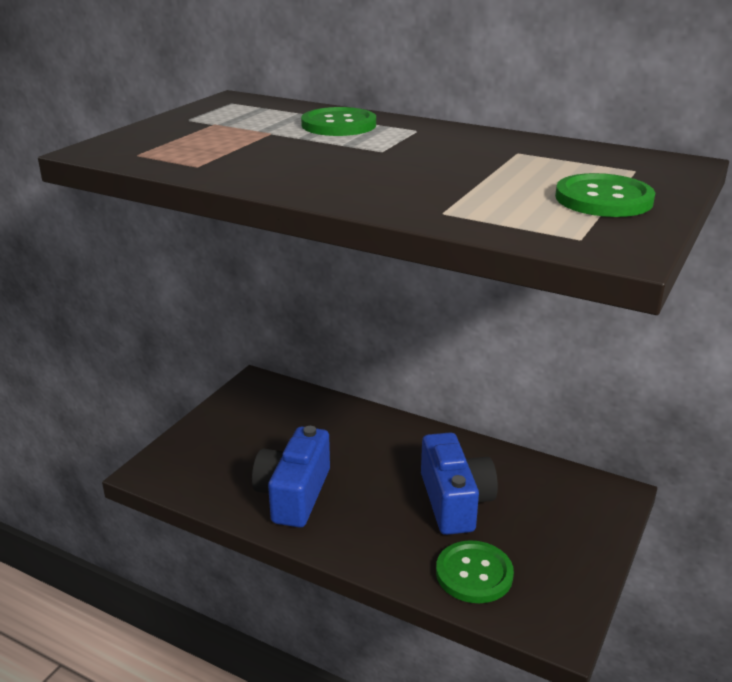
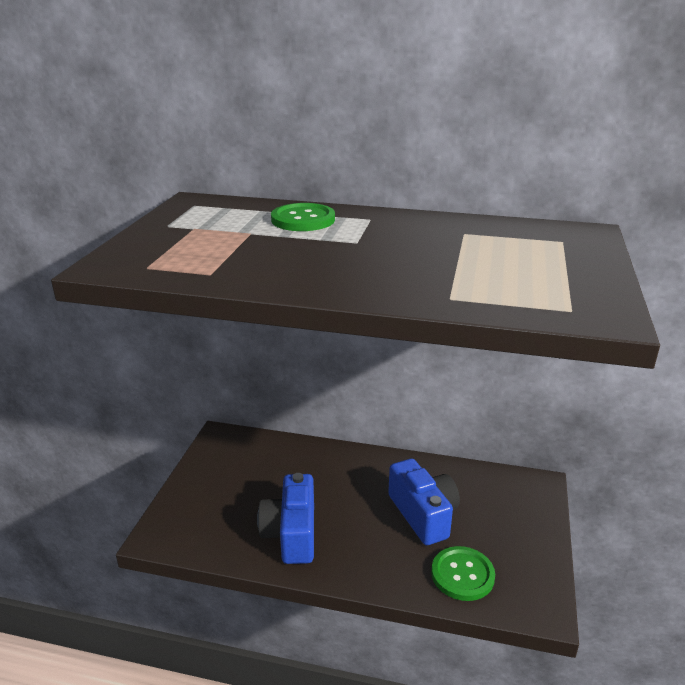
camera: 15 degrees left, 0 degrees up
(603, 199) = (561, 271): green button -> none

